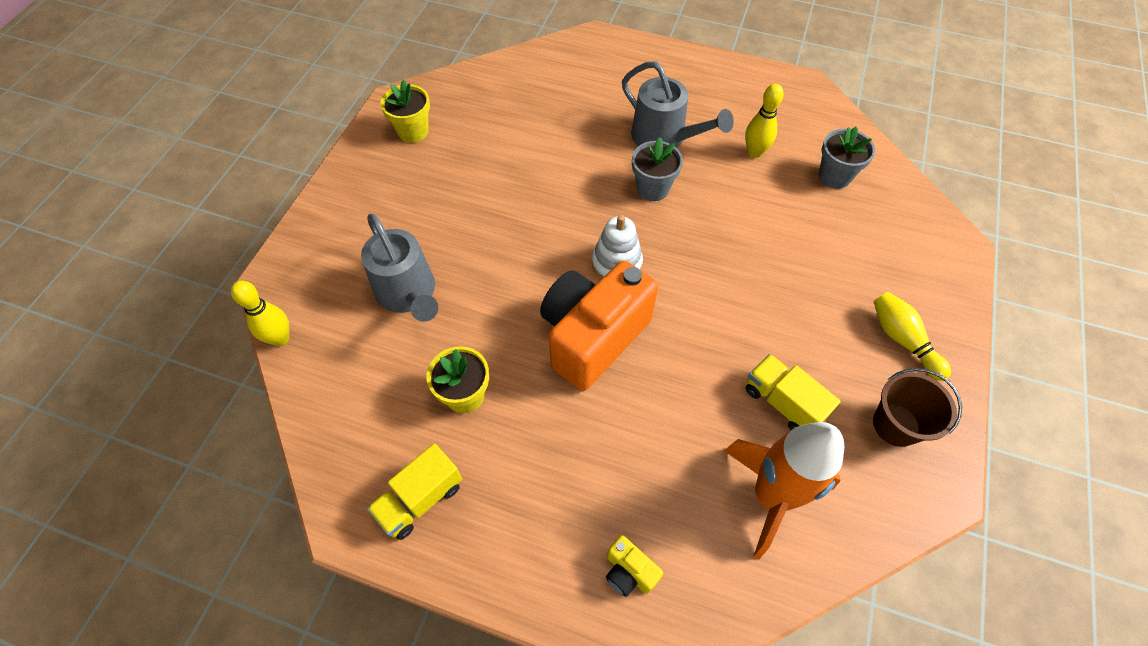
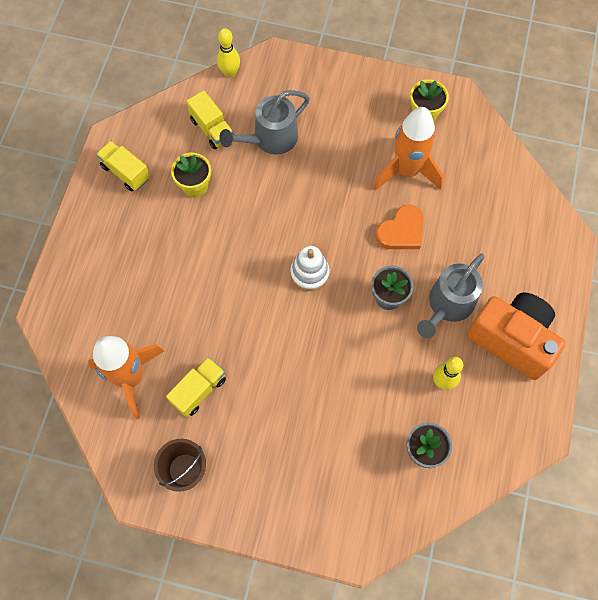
camera: 85 degrees right, 10 degrees up
(372, 367) = (212, 129): none -> yellow truck
(489, 155) = (406, 171): none -> orange rocket
(568, 168) = (401, 231): none -> orange heart
(593, 337) = (244, 260): orange camera -> orange camera (512, 339)
(629, 572) = (83, 292): yellow camera -> none
(902, 340) = (257, 486): yellow bowling pin -> none

